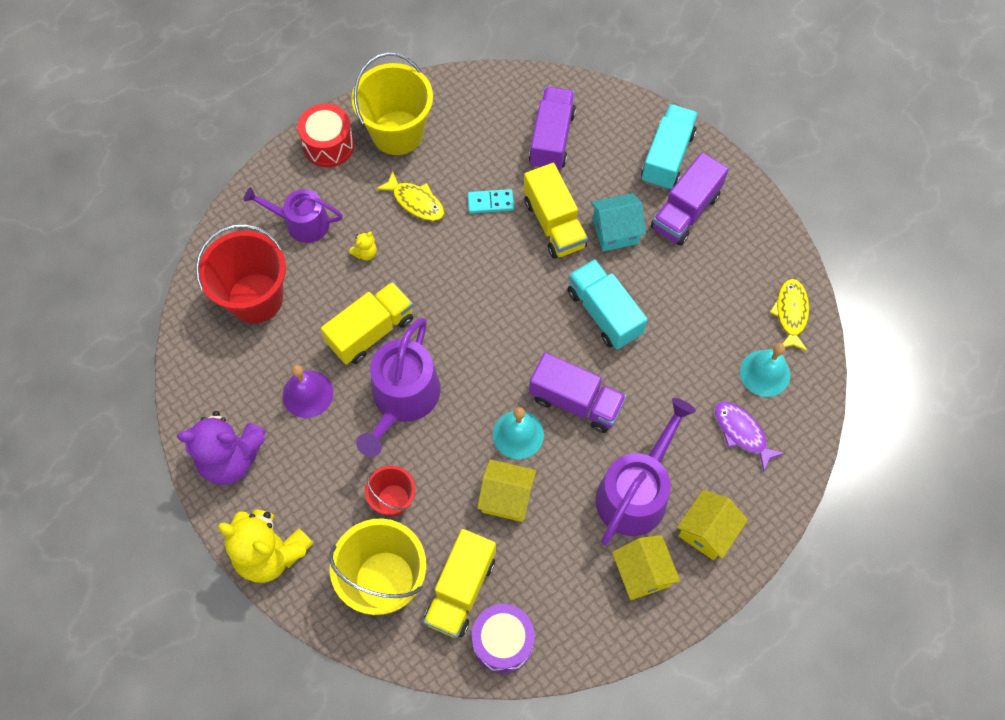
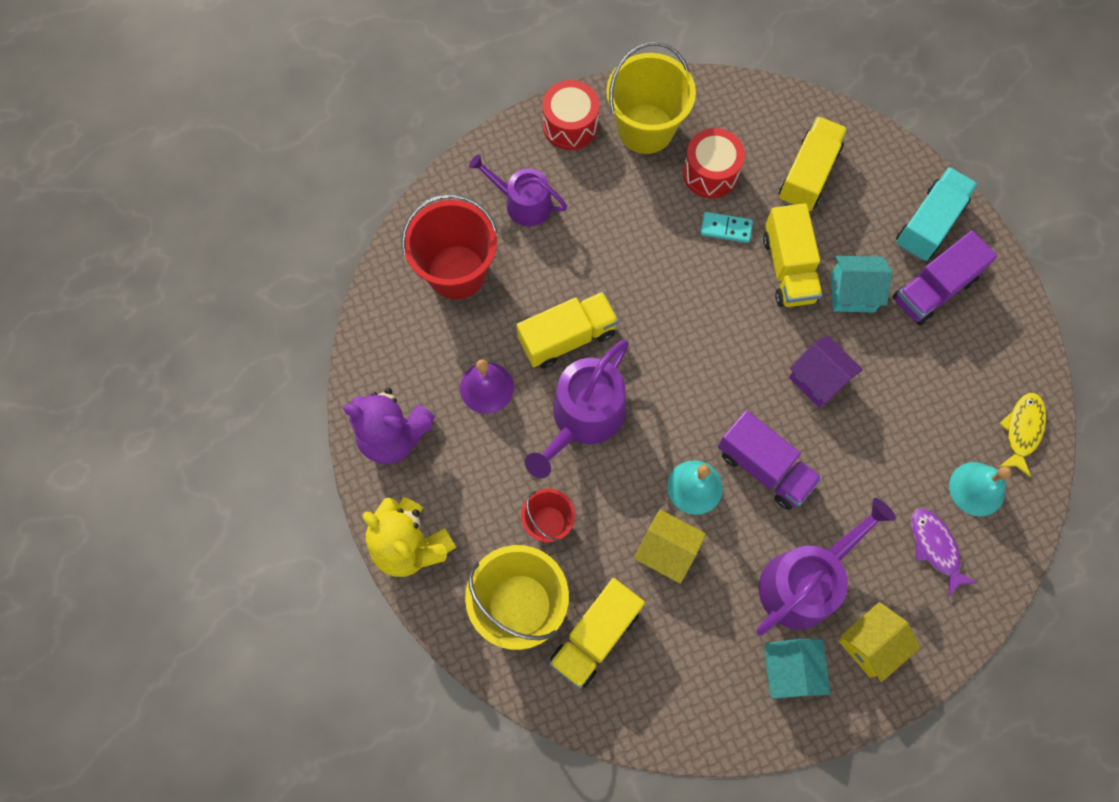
camera: 15 degrees right, 5 degrees up
(365, 253) = (581, 251): yellow teddy bear -> none
(415, 202) = (647, 209): yellow fish -> none
(465, 158) = (710, 173): none -> red drum
(503, 641) = (626, 703): purple drum -> none
(551, 139) = (808, 174): purple truck -> yellow truck
(604, 313) = (818, 379): turquoise truck -> purple house
(642, 573) = (790, 670): yellow house -> turquoise house

